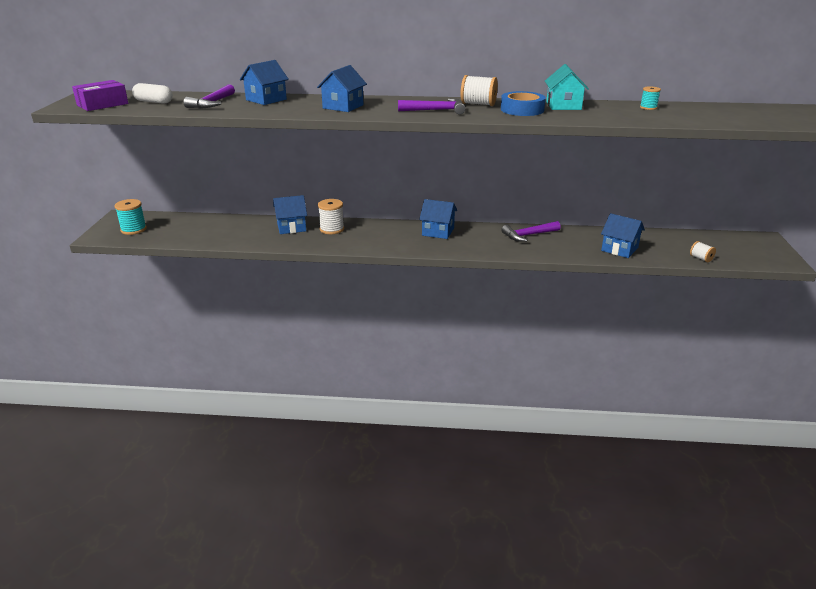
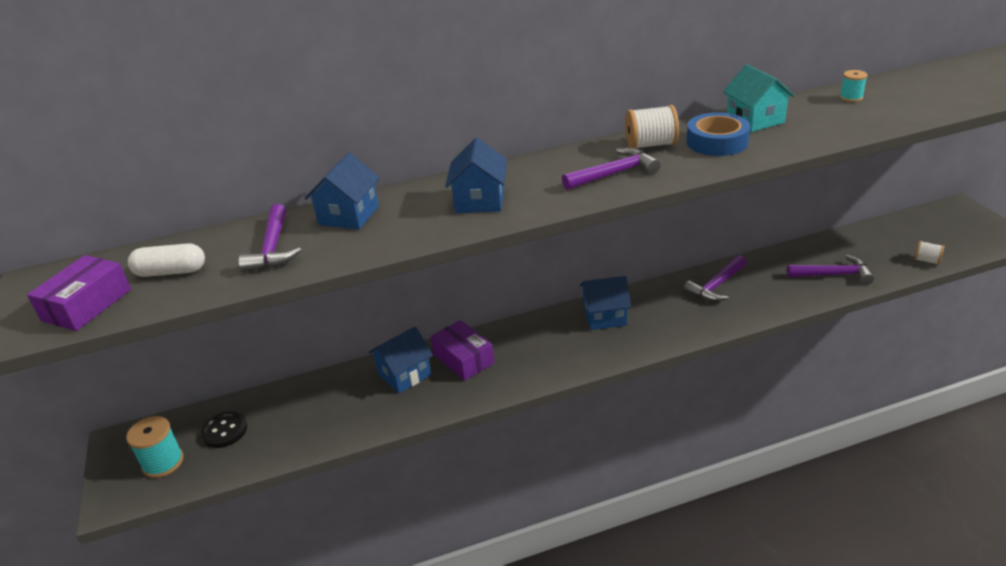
camera: 20 degrees left, 5 degrees up
(175, 225) = (224, 431): none -> black button
(332, 229) = (463, 359): white spool -> purple box
(619, 249) = (833, 275): blue house -> purple hammer

